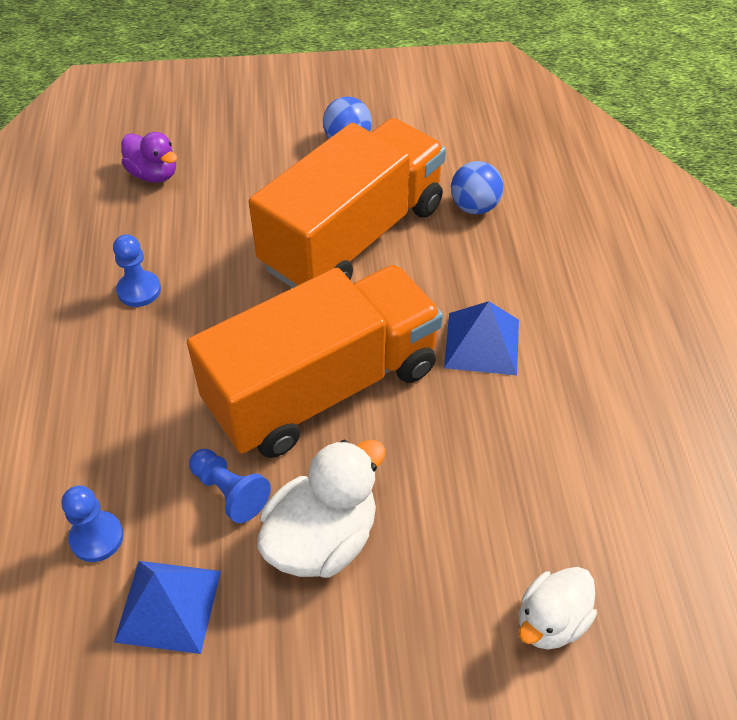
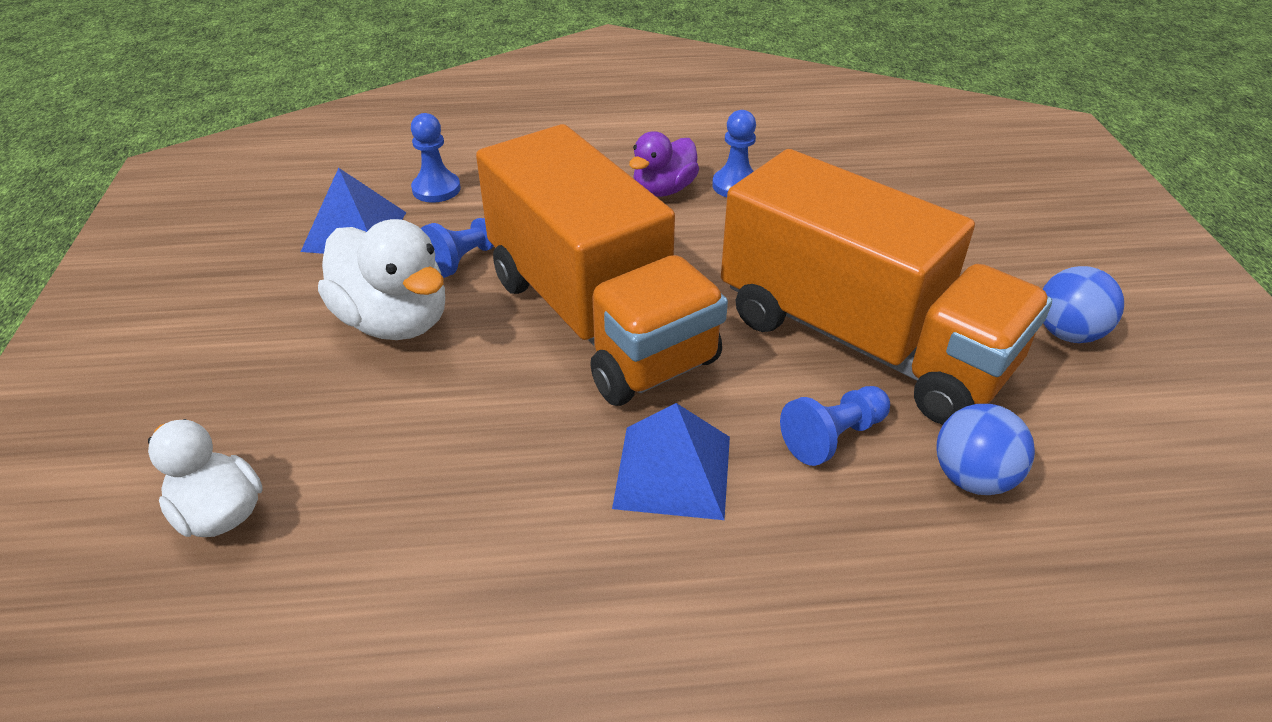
camera: 90 degrees right, 10 degrees down
(153, 174) = (923, 180): purple duck -> purple duck (663, 190)
(446, 262) = (833, 437): none -> blue pawn

